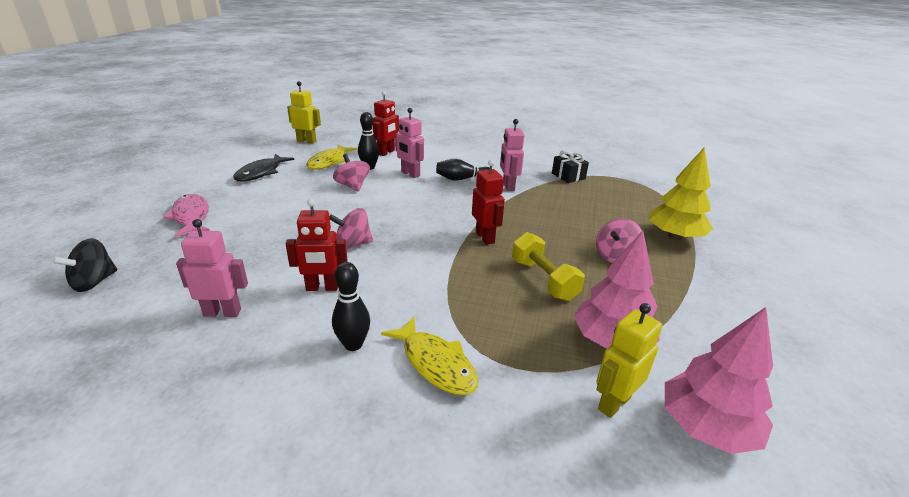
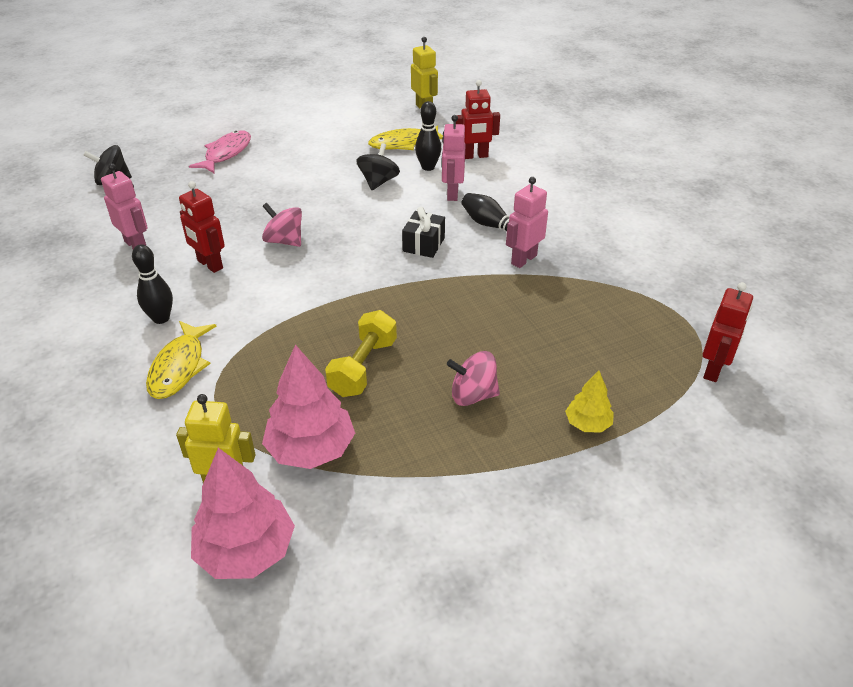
camera: 50 degrees right, 10 degrees up
(261, 173) = (332, 131): black fish -> none
(352, 186) = (378, 182): pink spinning top -> black spinning top
(485, 237) = (392, 299): red robot -> red robot (714, 370)
(568, 176) = (622, 285): black gift -> black gift (423, 244)
(674, 236) = (588, 424): yellow tree -> yellow tree, size x0.55

